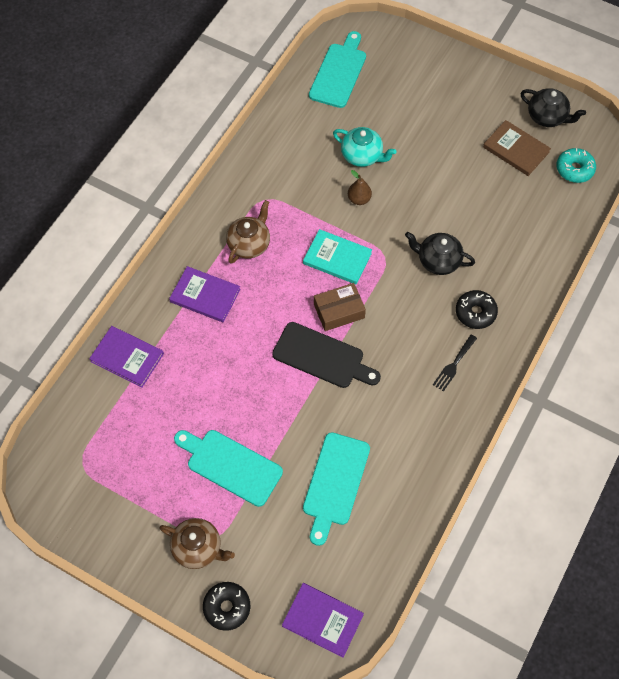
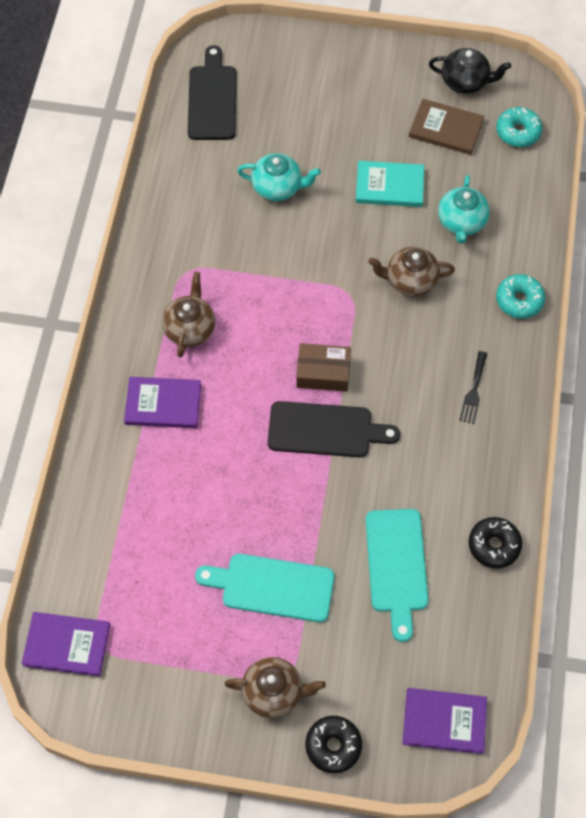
camera: 20 degrees left, 0 degrees up
(127, 357) = (101, 505): purple book -> purple book (67, 645)
(337, 258) = (297, 313): turquoise book -> turquoise book (389, 186)
(339, 72) = (212, 99): turquoise cutting board -> black cutting board
(339, 311) = (323, 372): brown box -> brown box turned 45 degrees clockwise
(359, 199) = (294, 238): brown pear -> none
(438, 261) = (410, 280): black teapot -> brown teapot
(475, 313) = (474, 325): black donut -> black donut (494, 545)
(498, 227) = (461, 222): none -> turquoise teapot
(521, 304) = (519, 300): none -> turquoise donut

